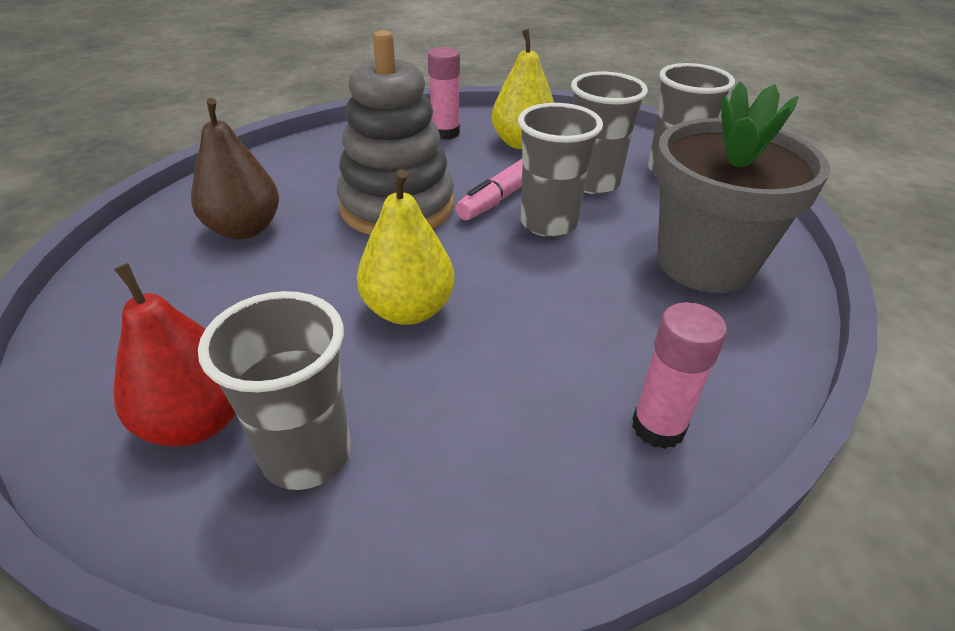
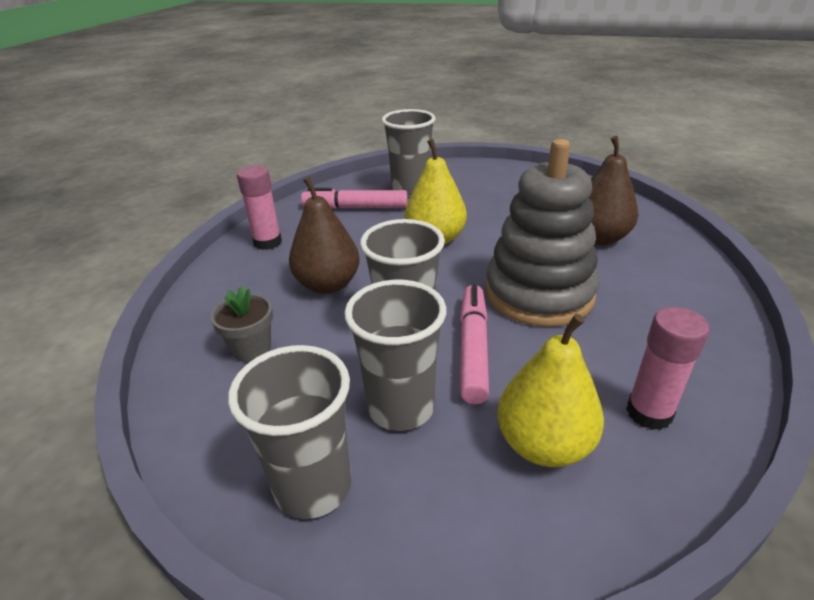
camera: 150 degrees right, 5 degrees down
(197, 421) = (463, 182): red pear -> none
(454, 450) = (355, 207): none -> pink marker
(595, 302) = (328, 285): none -> brown pear
(704, 263) = (252, 349): grey flower pot -> grey flower pot, size x0.43

